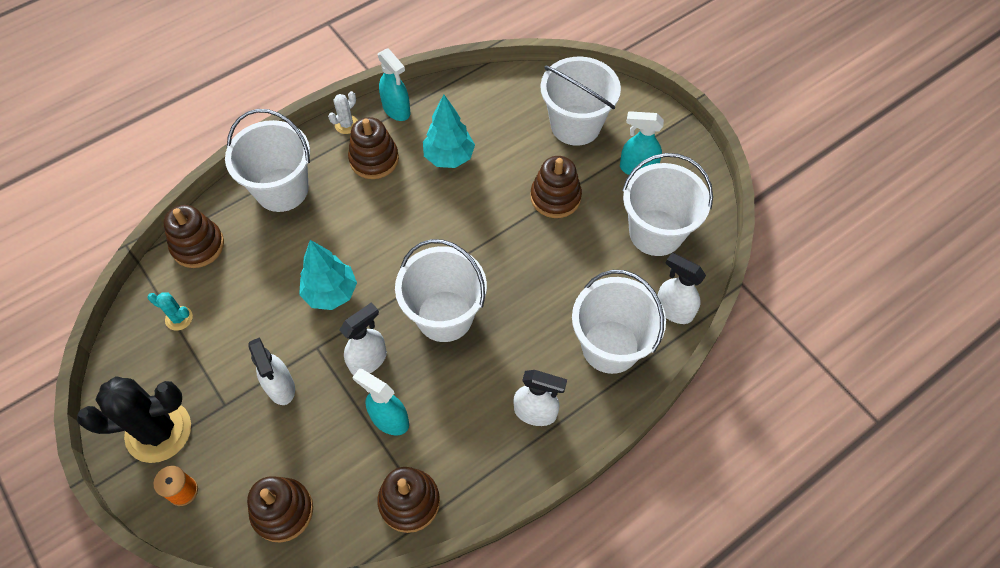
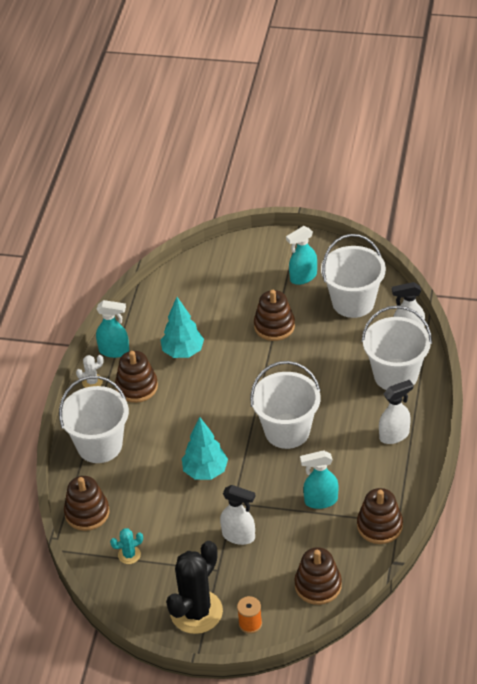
camera: 40 degrees left, 15 degrees down
(346, 124) = (92, 382): white cactus -> white cactus turned 60 degrees clockwise
(368, 360) = (272, 484): white spray bottle -> none
(575, 125) = (238, 280): white bucket -> none

